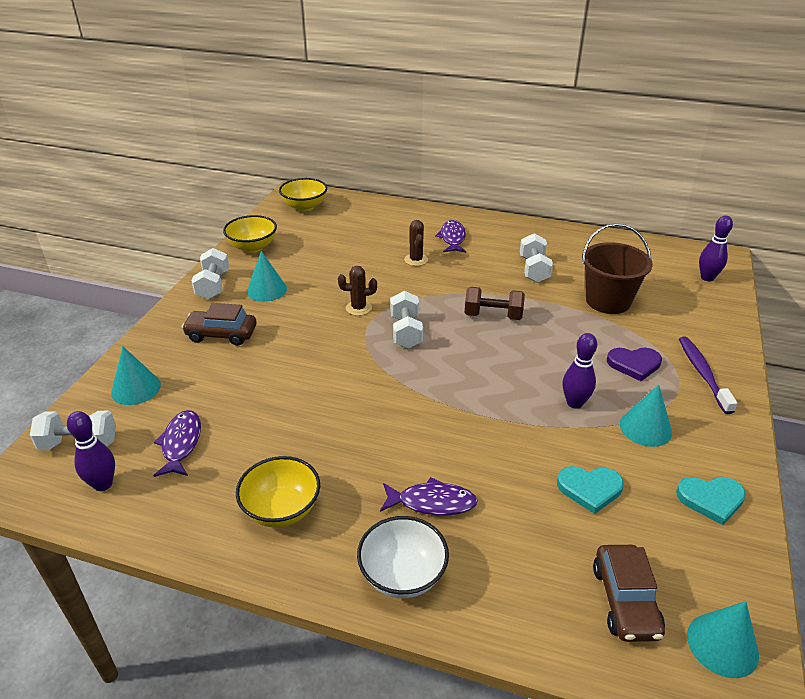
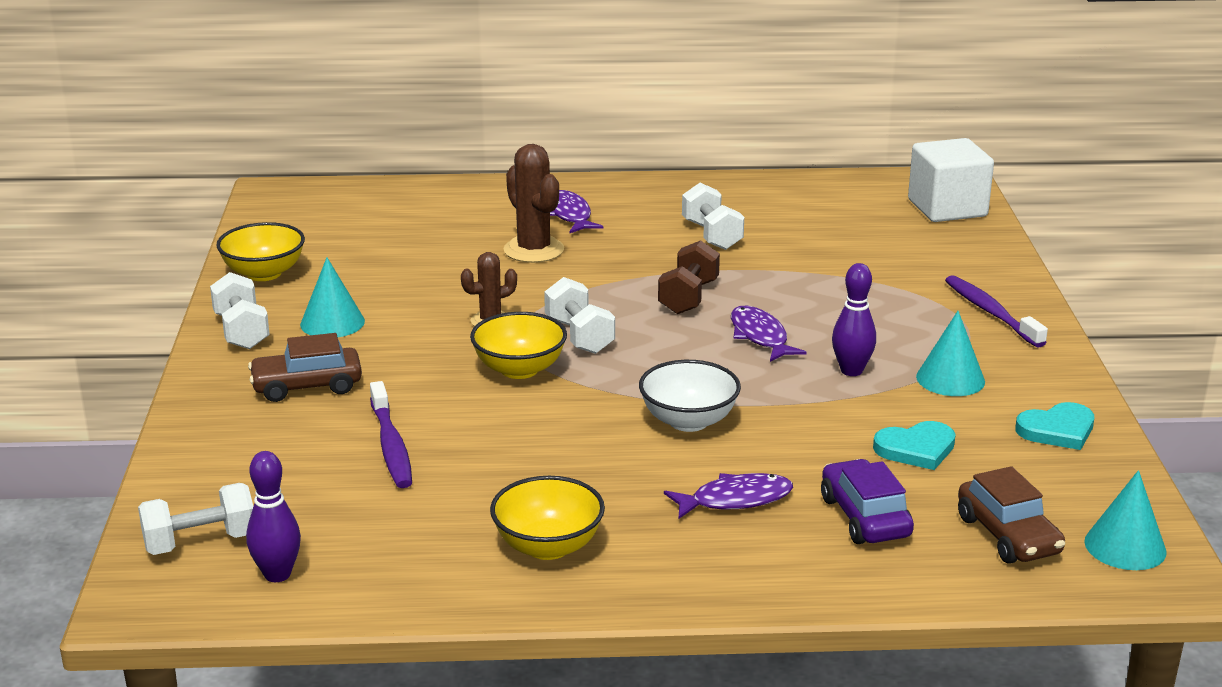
camera: 20 degrees left, 10 degrees down
(136, 388) = (229, 469): turquoise cone -> none
(181, 443) = (352, 512): purple fish -> purple fish (760, 336)
(239, 393) = (391, 445): none -> purple toothbrush
(304, 206) = (306, 208): yellow bowl -> yellow bowl (519, 369)
(402, 575) = (744, 570): white bowl -> white bowl (688, 421)
(416, 260) = (533, 250): brown cactus -> brown cactus, size x1.62
(493, 316) = (688, 297): brown dumbbell -> brown dumbbell turned 60 degrees counterclockwise
(519, 547) = (865, 517): none -> purple car
(608, 301) = (833, 255): brown bucket -> none
(634, 364) = (903, 318): purple heart -> none
(707, 278) = (947, 208): purple bowling pin -> white cube

